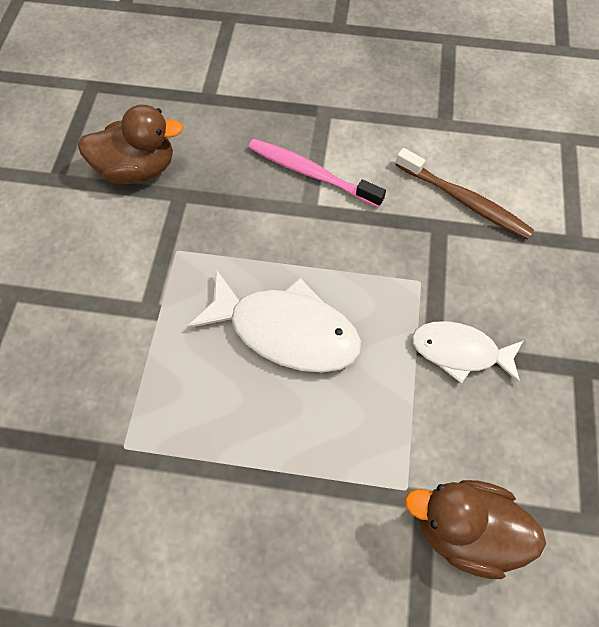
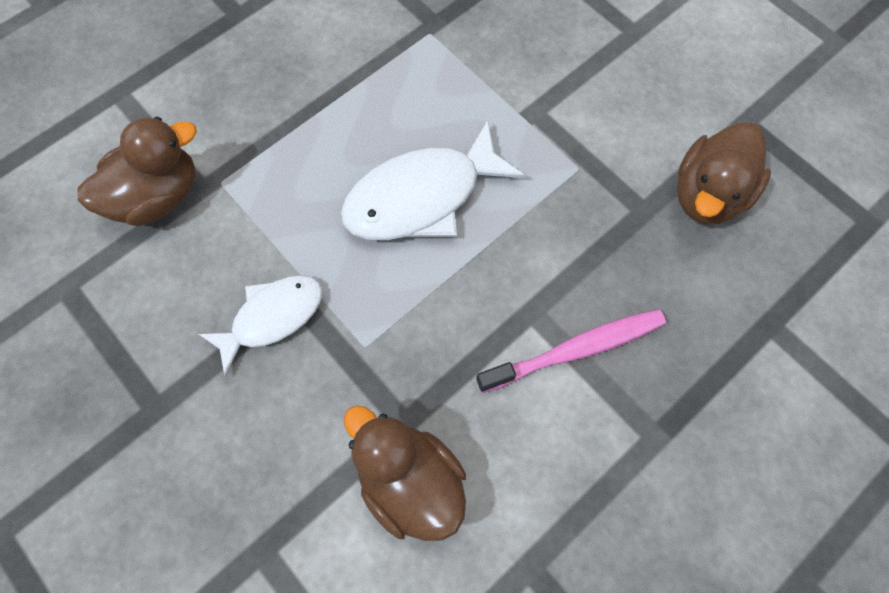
camera: 130 degrees right, 5 degrees up
(464, 201) = (409, 480): brown toothbrush -> brown duck

